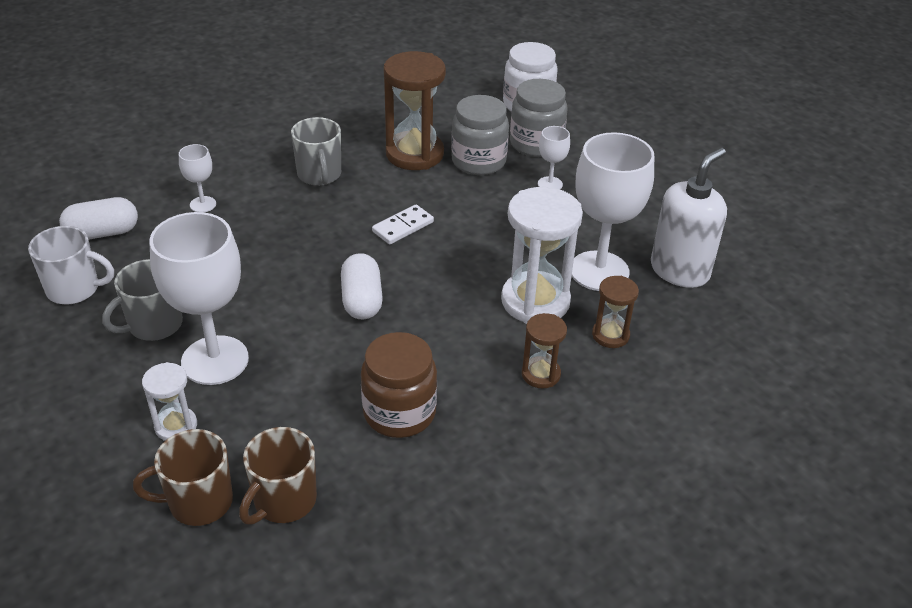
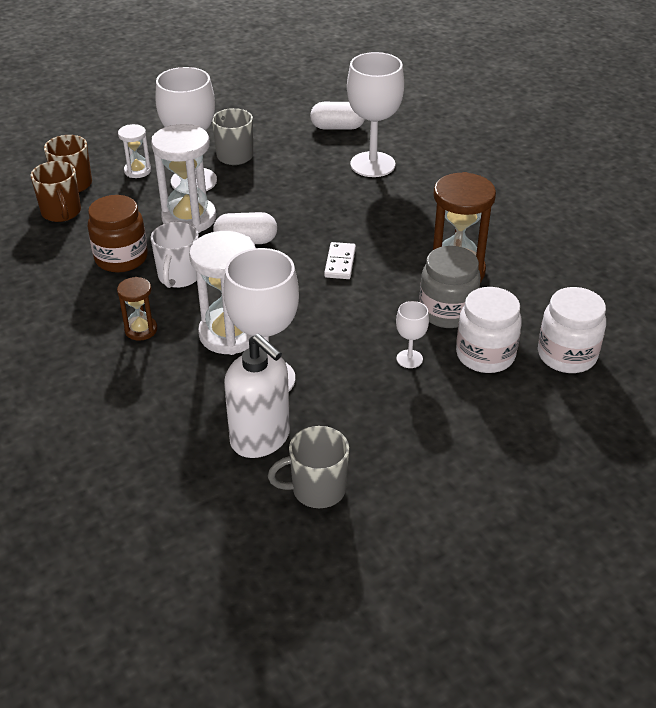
camera: 95 degrees right, 0 degrees up
(74, 289) = (276, 124): white mug -> white mug (179, 277)
(102, 233) = (337, 127): white capsule -> white capsule turned 75 degrees counterclockwise
(203, 204) = (372, 164): white goblet -> white goblet, size x2.15
(283, 501) = (61, 212): brown mug -> brown mug turned 150 degrees counterclockwise
(309, 356) = (189, 218): none -> white hourglass
(319, 175) = (416, 218): grey mug -> grey mug (317, 489)
(403, 227) = (340, 263): white domino -> white domino turned 45 degrees clockwise
(536, 144) = (485, 355): grey jar -> white jar
(610, 335) = (177, 376): brown hourglass -> none

